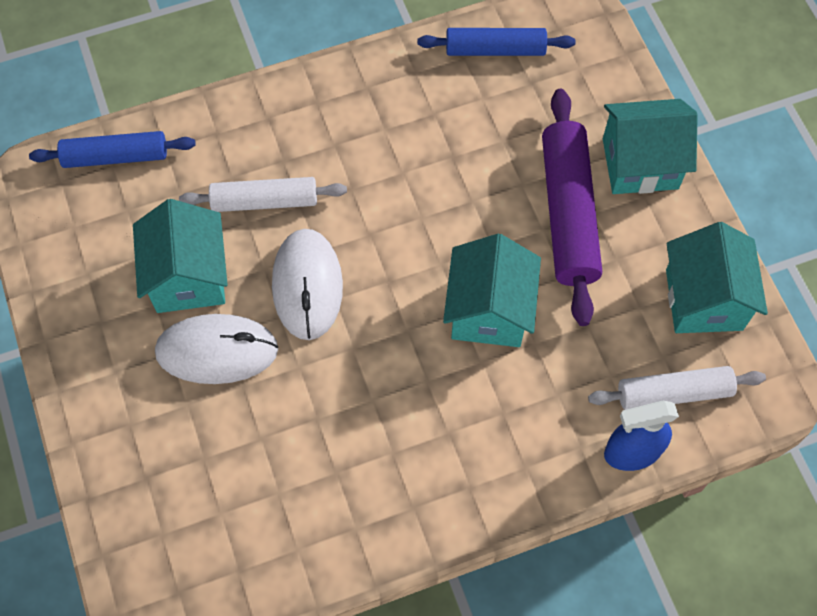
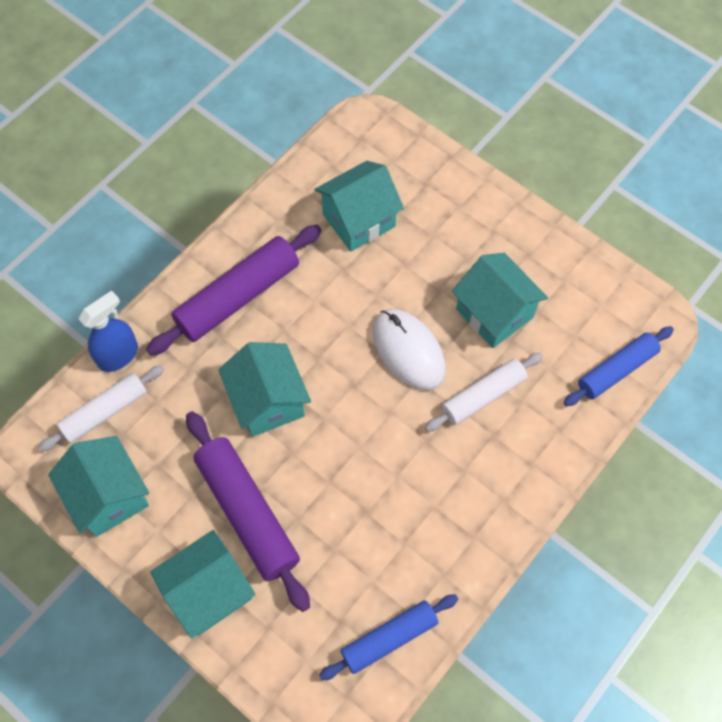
camera: 150 degrees right, 0 degrees up
(217, 351) = (438, 276): white mouse -> none
(257, 472) = (359, 220): none -> turquoise house
(457, 450) = (238, 297): none -> purple rolling pin

